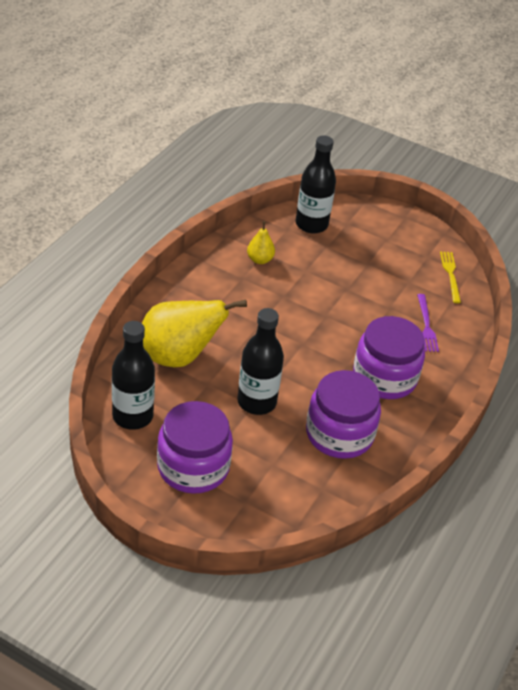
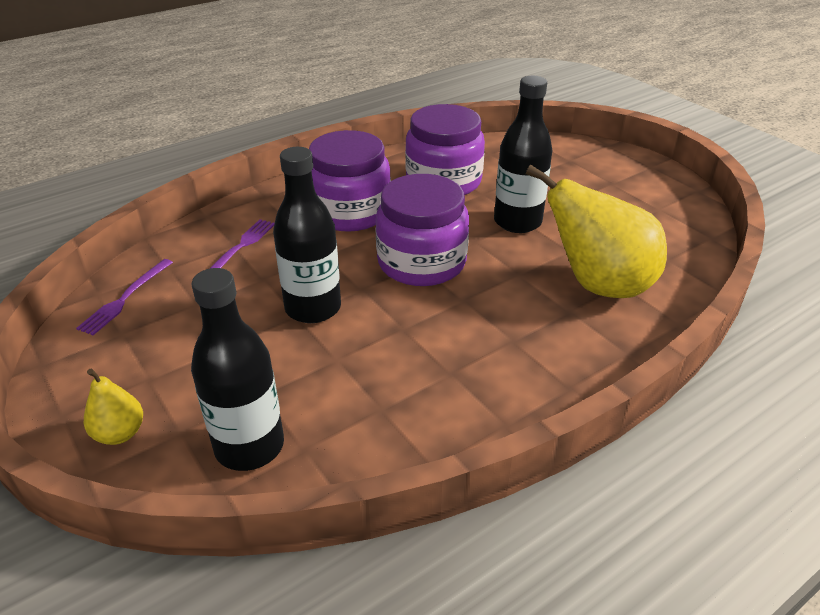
camera: 150 degrees left, 5 degrees down
(132, 416) = (673, 239): black bottle -> black bottle (313, 308)
(193, 467) = (613, 189): purple jar -> purple jar (421, 262)
(260, 260) = (400, 397): yellow pear -> yellow pear (120, 433)
(450, 275) = (125, 298): yellow fork -> purple fork

